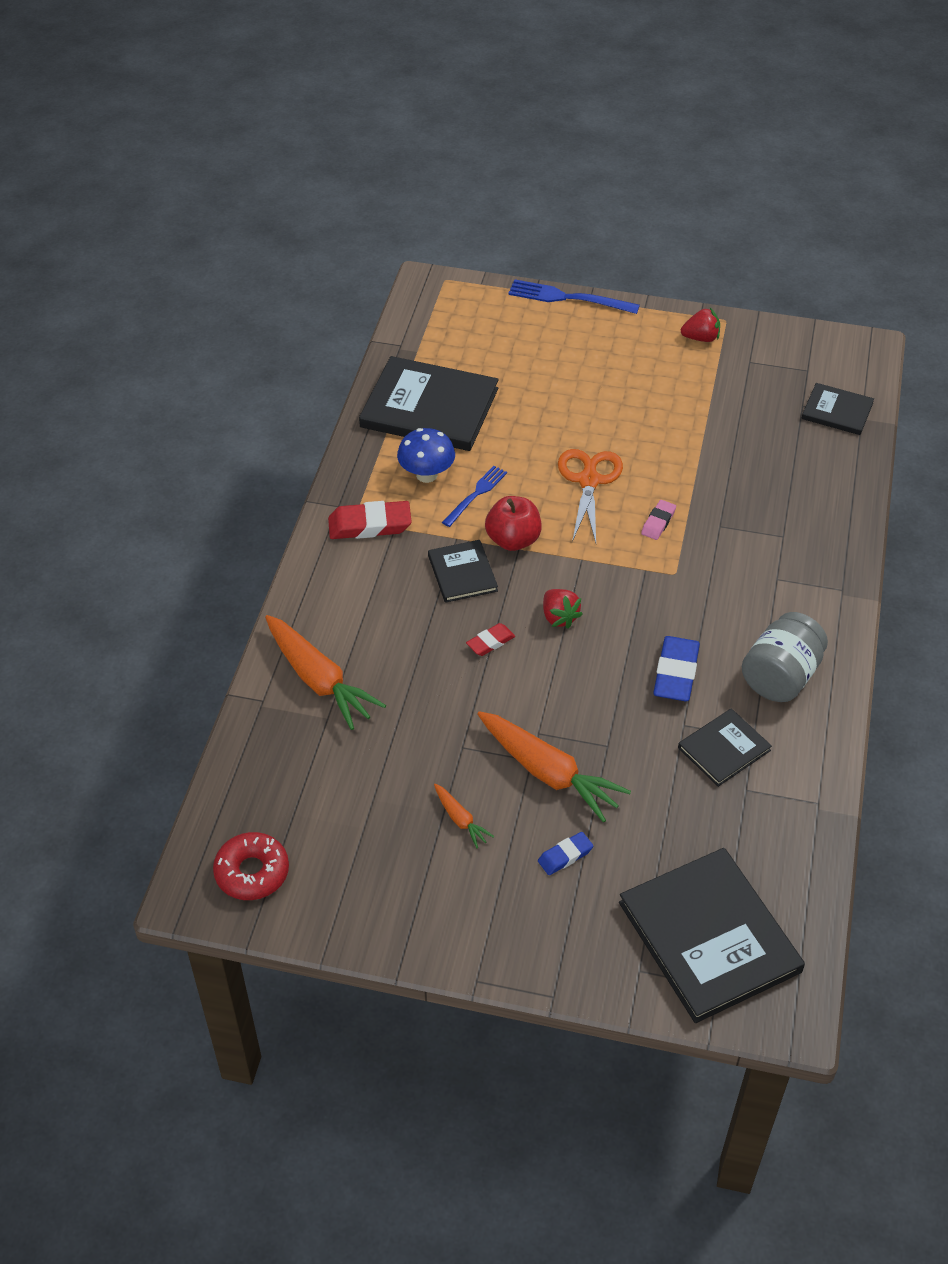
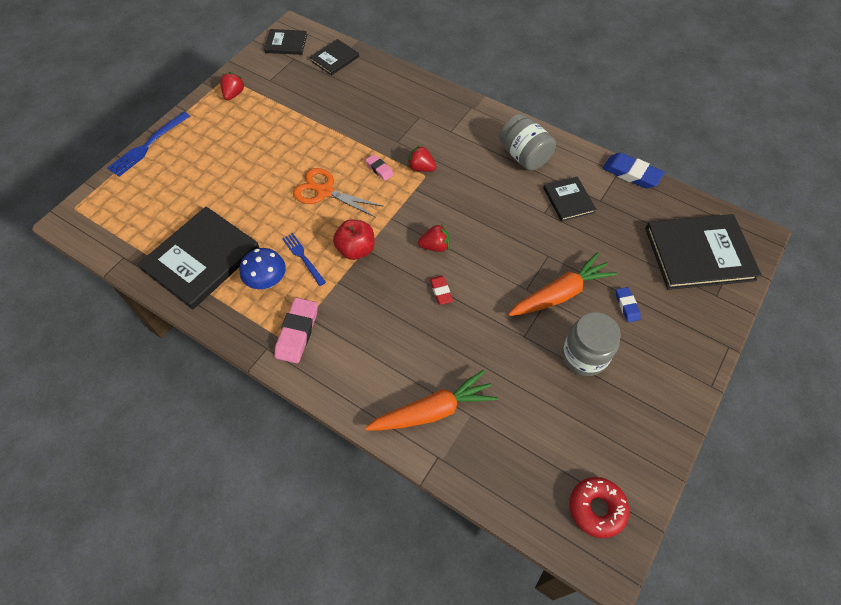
camera: 70 degrees left, 10 degrees up
(370, 525) = (297, 332): red eraser -> pink eraser
(460, 820) = (584, 356): orange carrot -> grey jar
(462, 573) = (372, 288): black book -> black book (286, 43)
(676, 673) = (504, 202): blue eraser -> blue eraser (631, 174)
(686, 565) = (421, 168): none -> red strawberry

